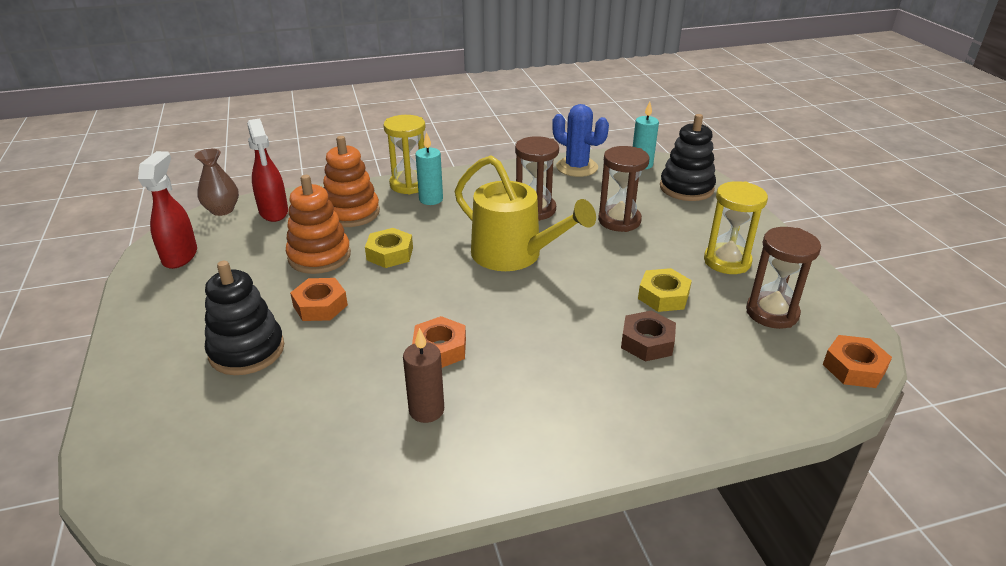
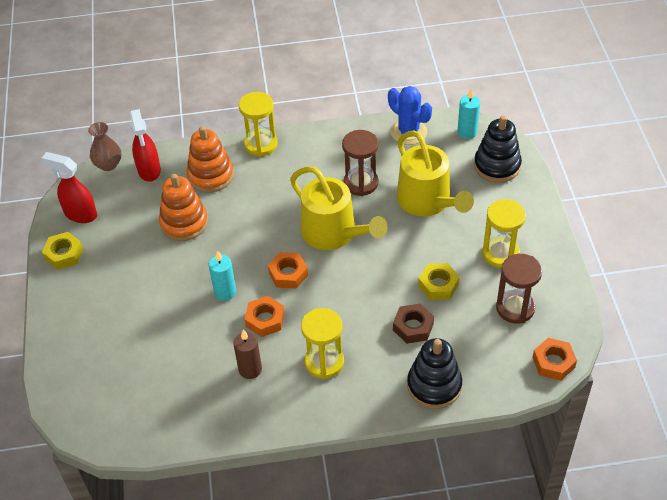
camera: 10 degrees right, 15 degrees up
(180, 256) = (80, 214): red spray bottle -> red spray bottle turned 75 degrees counterclockwise
(247, 350) = (133, 309): black stacking toy -> black stacking toy (434, 385)
(320, 305) = (183, 273): orange nut -> orange nut (288, 274)
(390, 254) = (238, 224): yellow nut -> yellow nut (64, 254)
(431, 199) = (277, 164): turquoise candle -> turquoise candle (225, 292)
(535, 392) = (324, 362): none -> yellow hourglass
(619, 221) = (427, 201): brown hourglass -> yellow watering can

